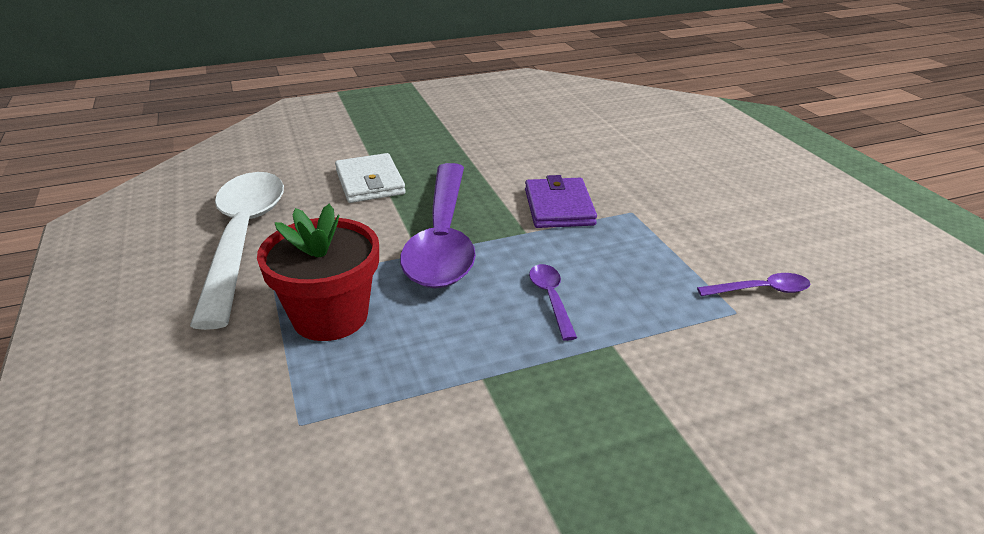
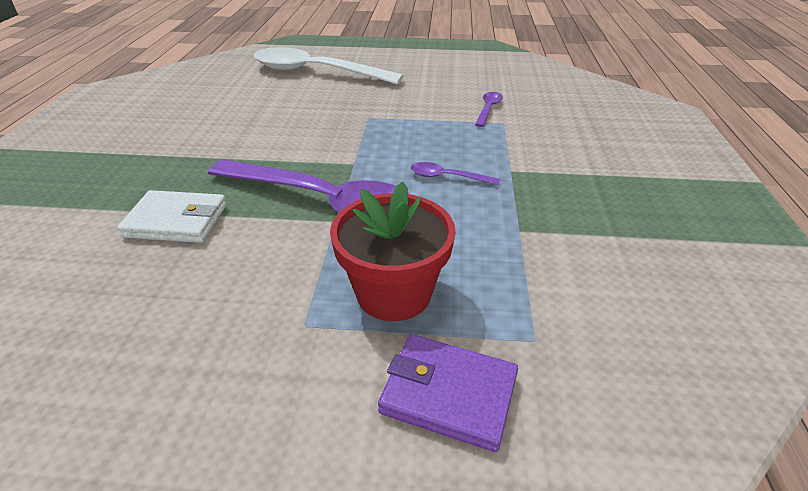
camera: 65 degrees left, 5 degrees up
(243, 239) = (190, 337): white spoon -> white spoon (316, 72)
(559, 207) = (333, 140): purple wallet -> purple wallet (449, 394)

